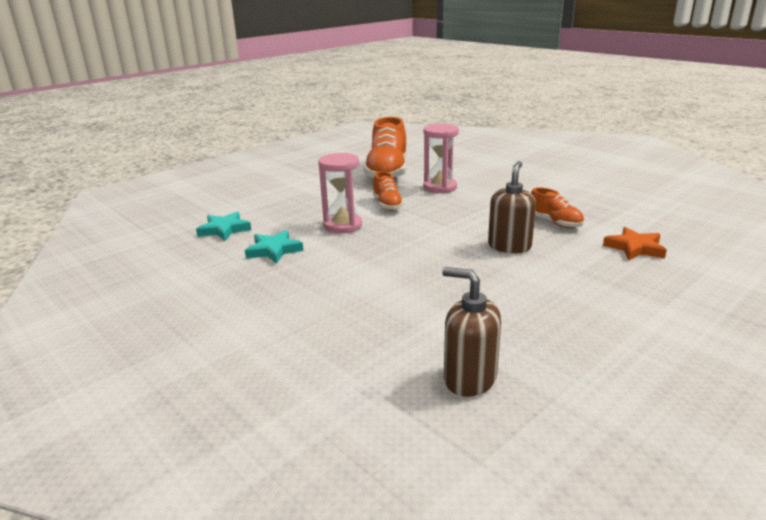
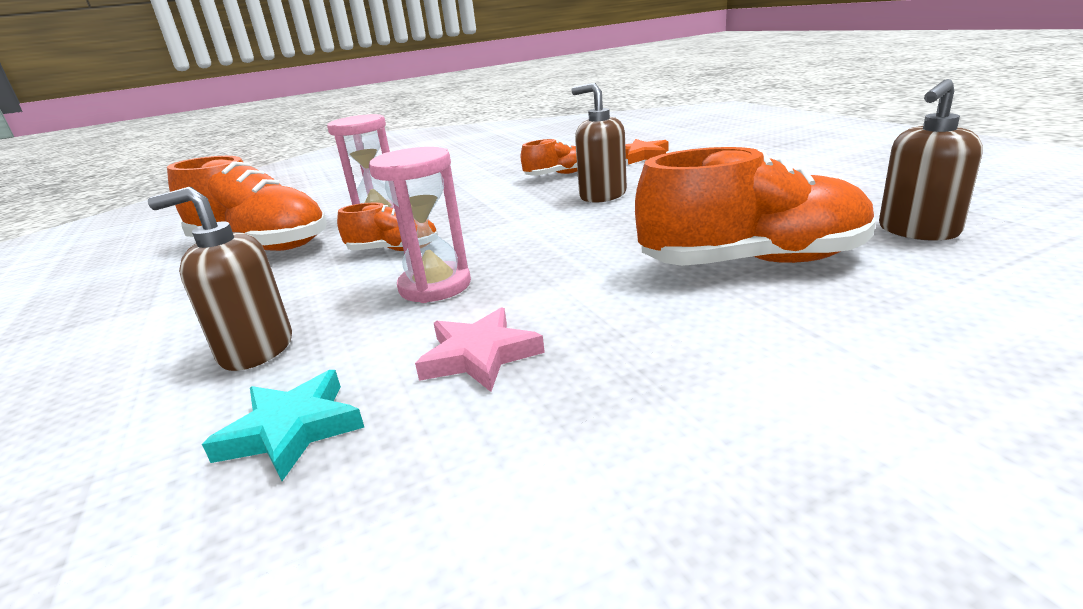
camera: 70 degrees left, 0 degrees up
(274, 250) = (479, 355): turquoise star -> pink star
(279, 207) = (256, 350): none -> brown soap dispenser
(390, 310) = (753, 262): none -> orange shoe

